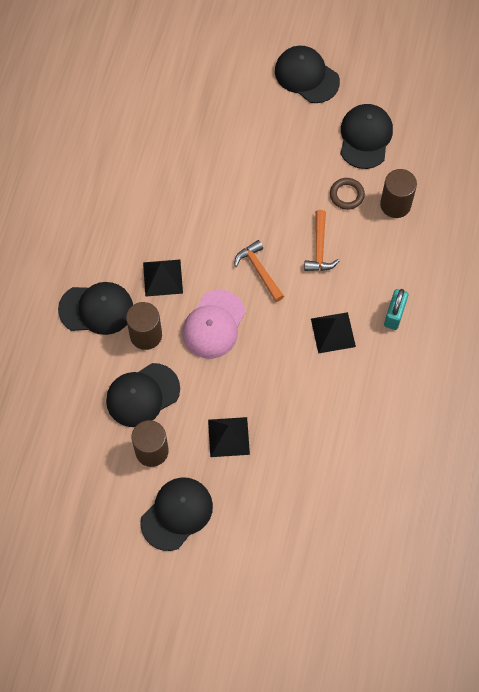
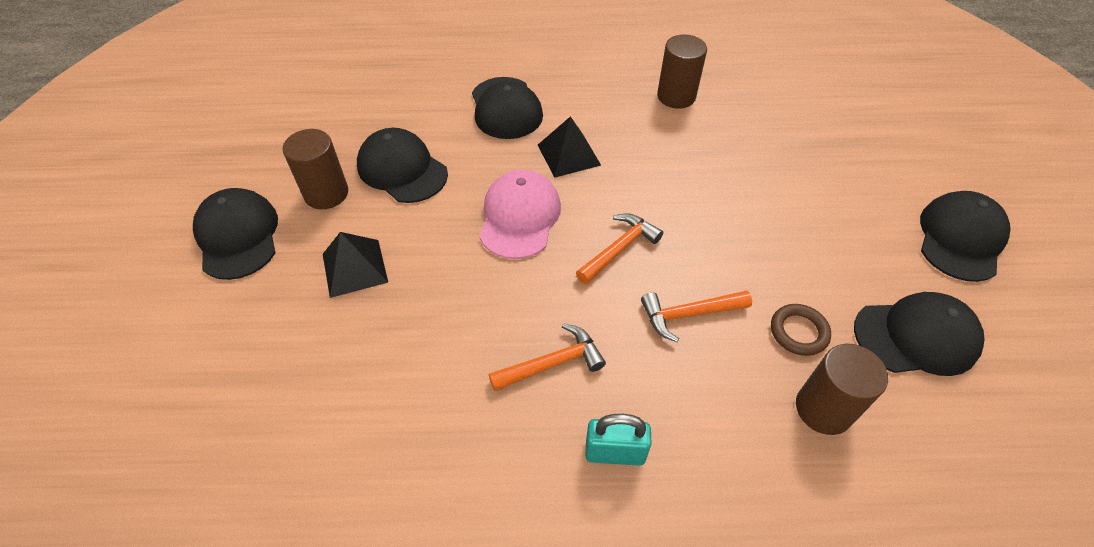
camera: 75 degrees right, 15 degrees down
(146, 335) = (484, 156): brown cylinder -> brown cylinder (676, 96)
(177, 514) = (238, 236): black cap -> black cap turned 135 degrees counterclockwise
(213, 324) = (519, 217): pink cap -> pink cap turned 90 degrees clockwise
(333, 332) = (552, 363): black pyramid -> orange hammer

